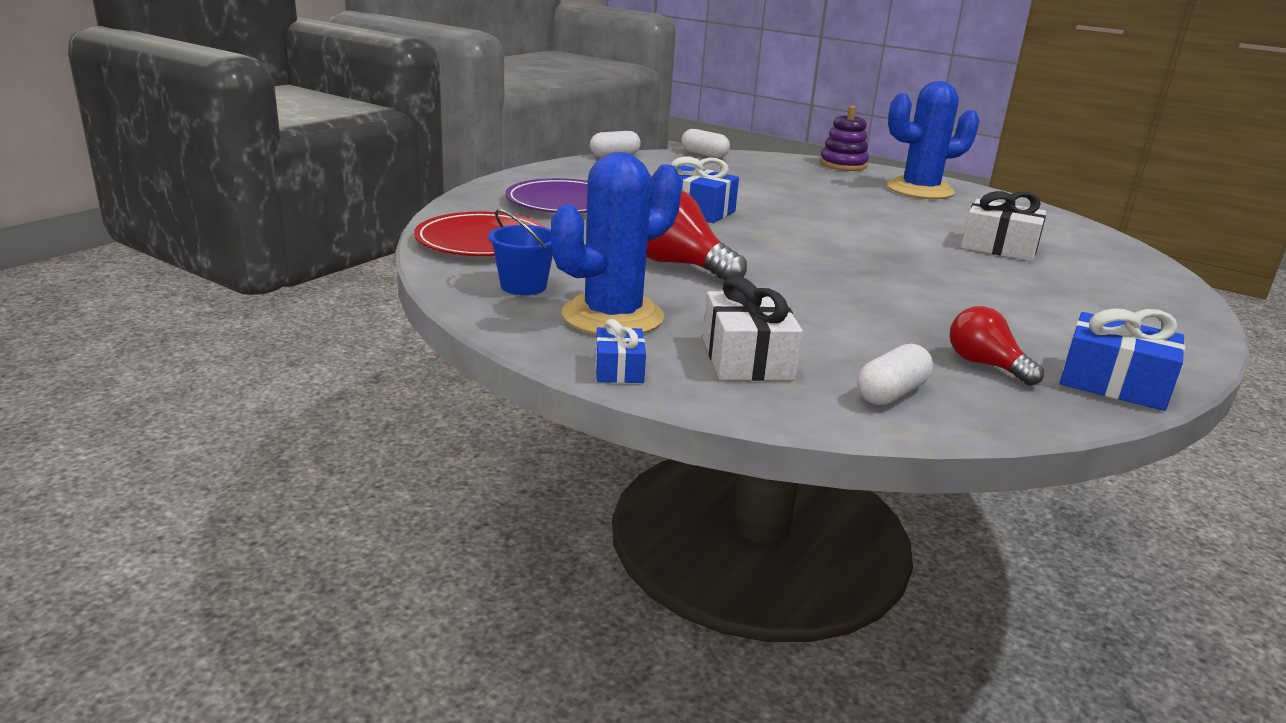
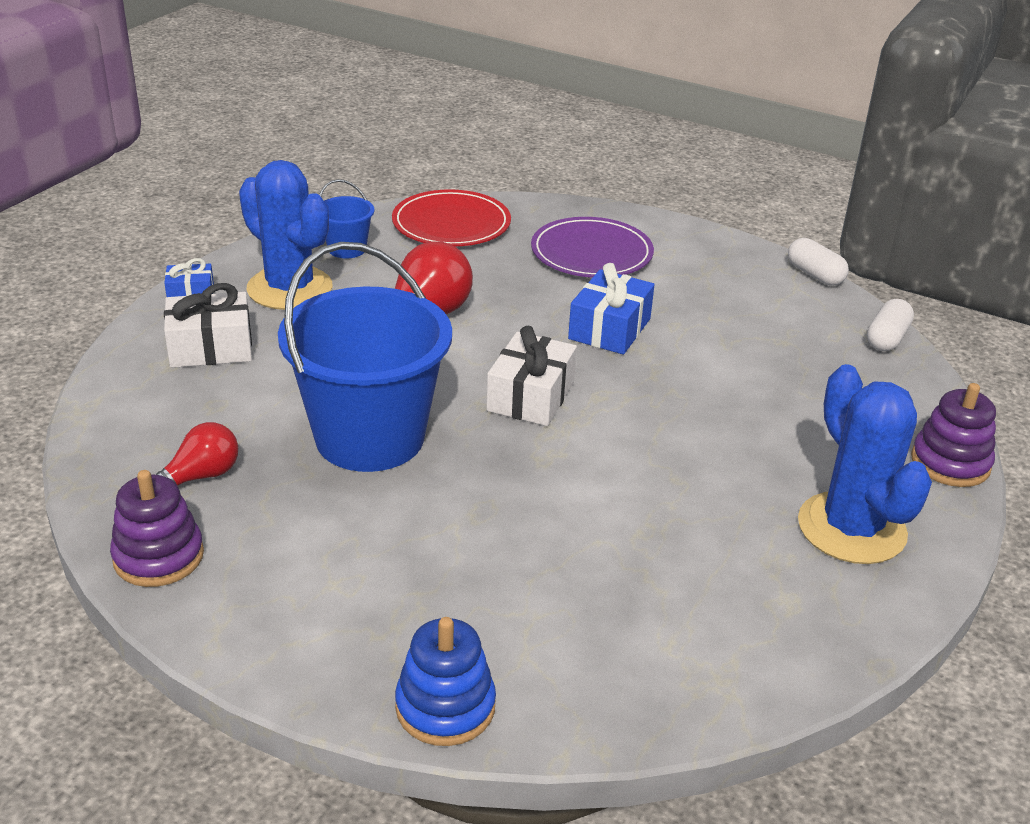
camera: 85 degrees right, 10 degrees up
(886, 296) = (369, 437): none -> blue bucket
(891, 393) = (144, 413): white capsule -> none
(999, 247) = (585, 562): white gift -> white gift (531, 396)
(1114, 383) = (158, 556): blue gift -> purple stacking toy
(1173, 293) = (445, 707): none -> blue stacking toy

